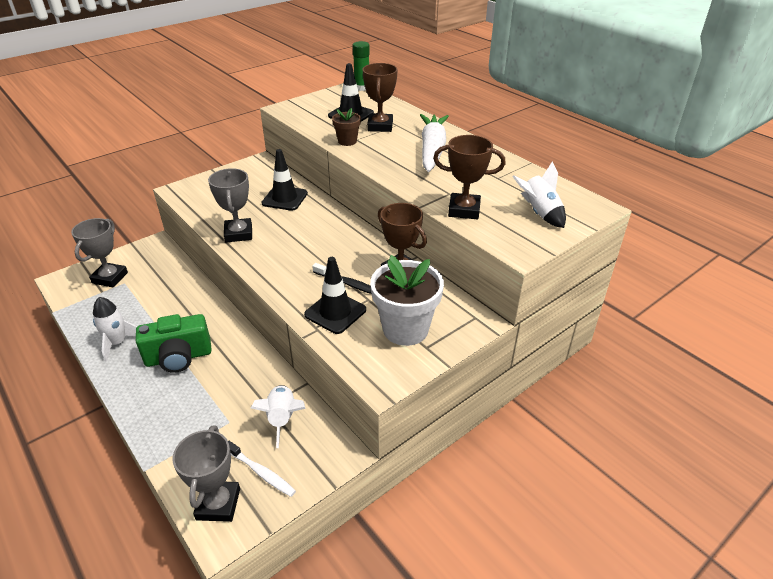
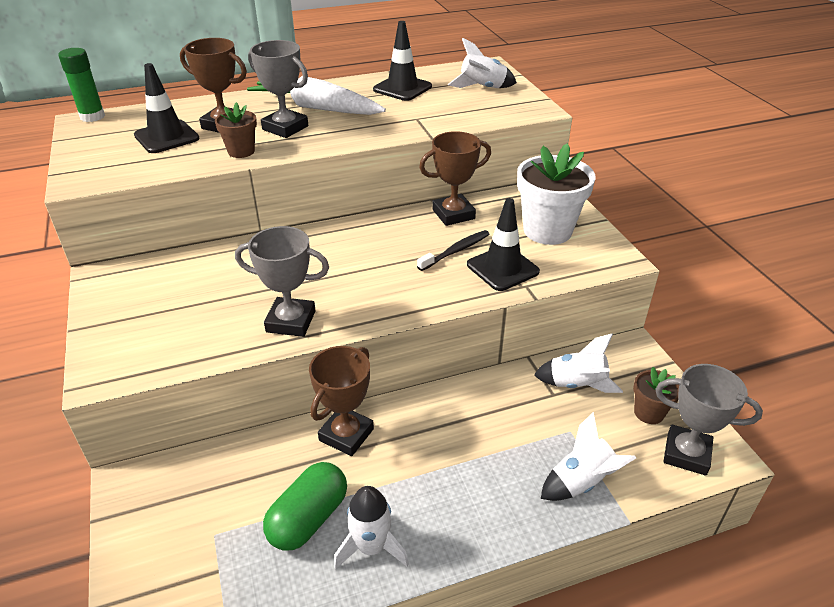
camera: 70 degrees left, 0 degrees up
(110, 278) = (184, 557): grey trophy -> grey trophy (285, 128)
(136, 312) = (308, 518): none -> green capsule
(178, 357) = (437, 471): green camera -> none
(179, 435) = (581, 481): none -> white rocket
(261, 472) = (649, 413): white toothbrush -> brown flower pot
(285, 198) = (233, 268): black traffic cone -> black traffic cone (402, 88)
(464, 210) = (454, 118): brown trophy -> brown trophy (346, 435)

